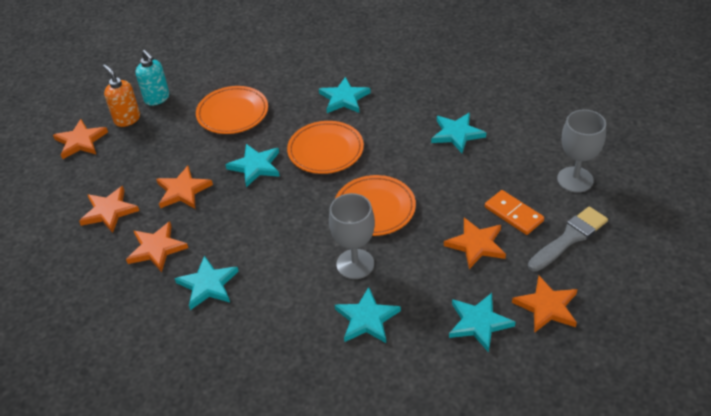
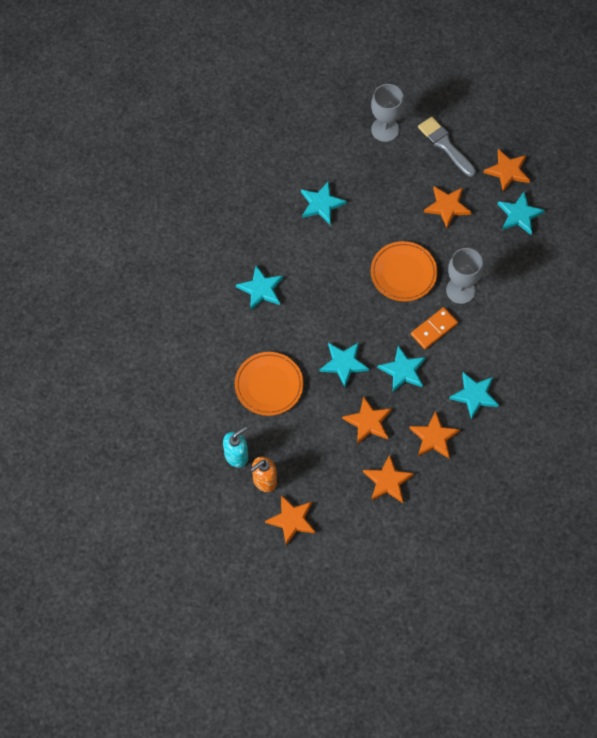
camera: 90 degrees left, 20 degrees up
(325, 150) = (330, 307): orange plate -> none
(367, 319) = (512, 285): turquoise star -> turquoise star (403, 371)
(513, 214) = (418, 177): orange domino -> orange domino (434, 329)

